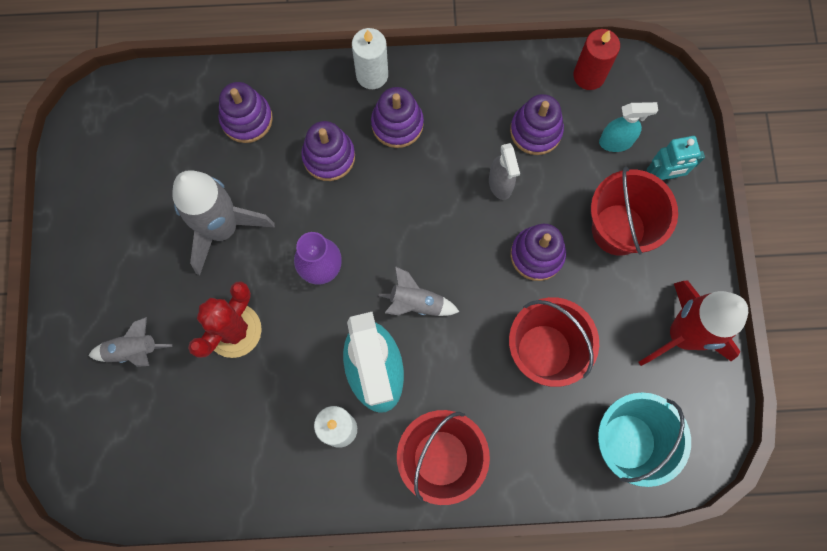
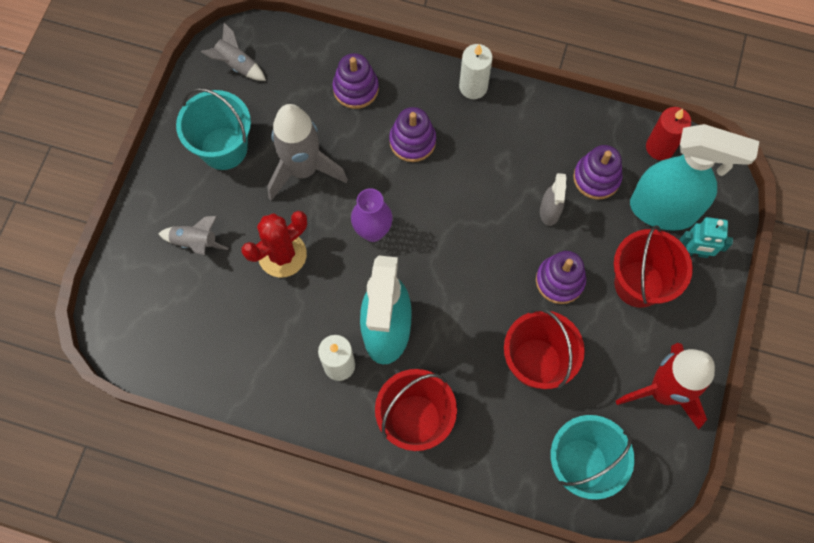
camera: 20 degrees right, 5 degrees down
(126, 234) = (224, 148): none -> turquoise bucket
(397, 124) = (480, 133): purple stacking toy -> none
(416, 303) = (441, 285): grey rocket -> grey rocket (236, 65)
(616, 142) = (663, 210): turquoise spray bottle -> turquoise spray bottle, size x2.17

